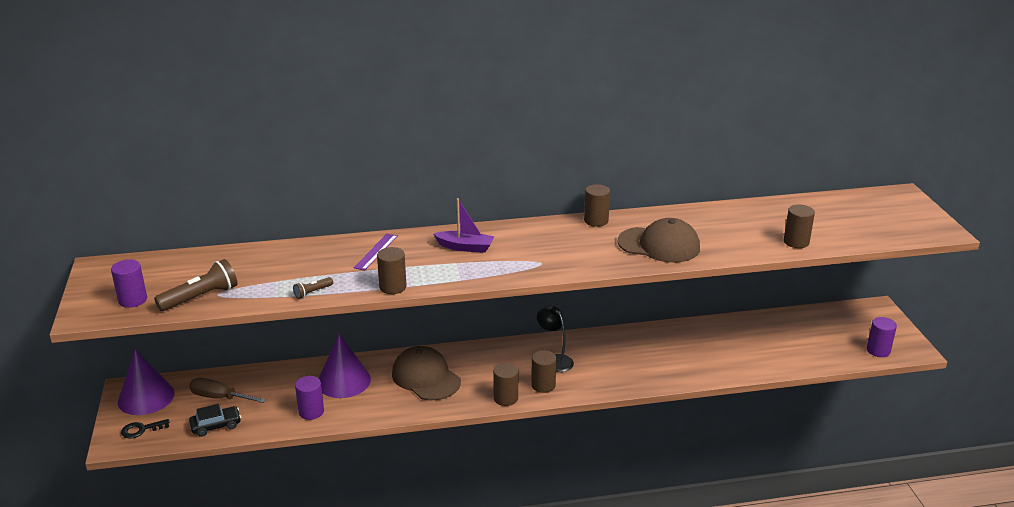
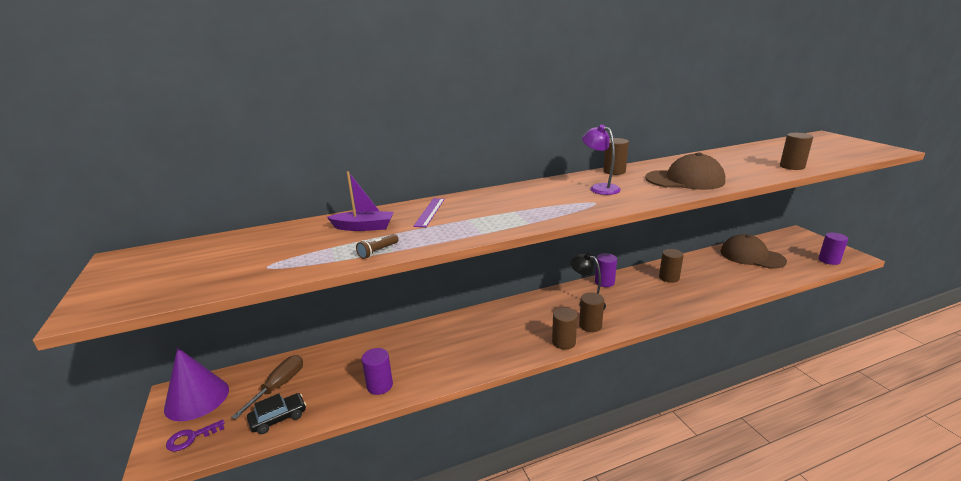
camera: 10 degrees left, 5 degrees down
(133, 300) = (159, 285): purple cylinder -> purple cylinder (604, 282)
(141, 430) = (191, 438): black key -> purple key
(200, 297) = (246, 272): brown flashlight -> none
(219, 397) = (279, 386): brown screwdriver -> brown screwdriver turned 105 degrees clockwise
(343, 381) = (404, 349): purple cone -> none
(393, 287) = (463, 237): brown cylinder -> brown cylinder (669, 277)
(426, 377) = (481, 334): brown cap -> brown cap (751, 256)
(465, 247) = (514, 199): purple boat -> purple boat (363, 227)
(561, 243) = (599, 188): none -> purple lamp

